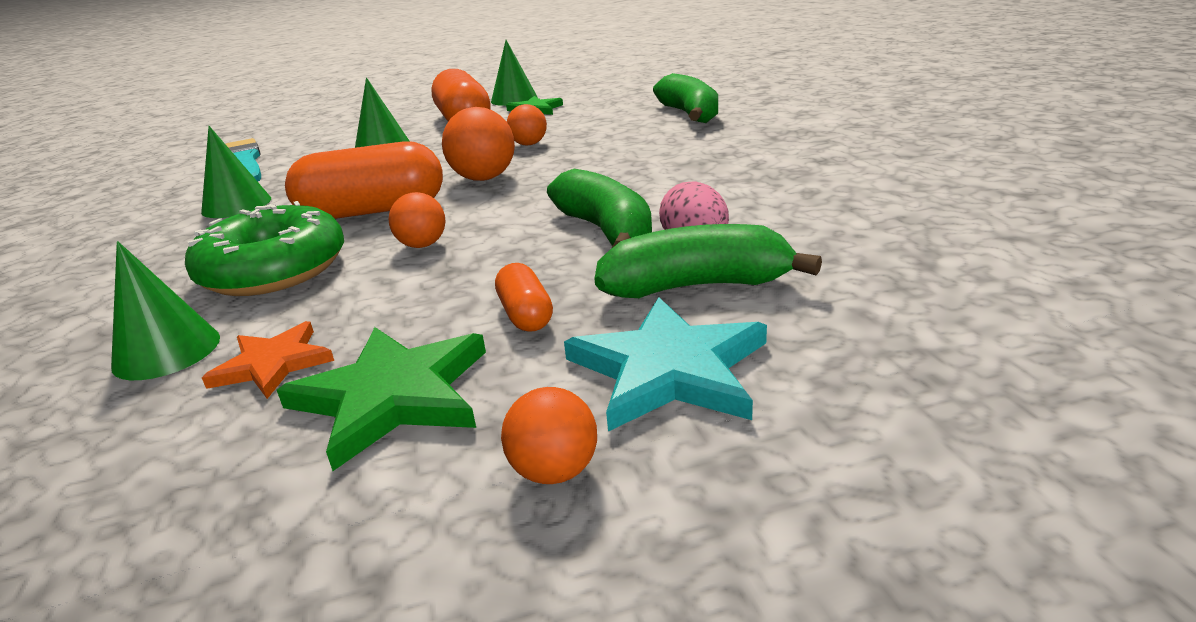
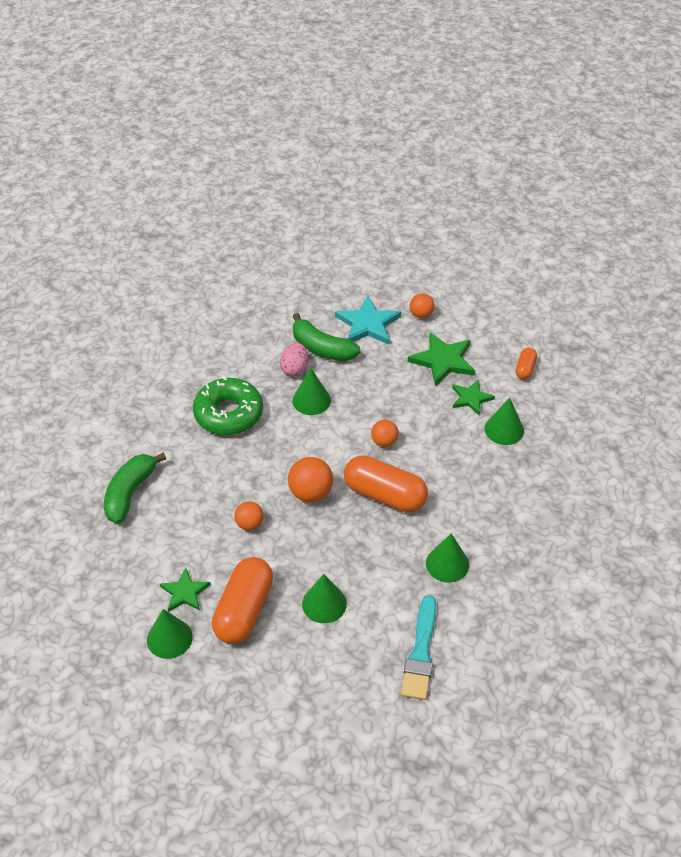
camera: 145 degrees left, 20 degrees up
(273, 364) = (471, 398): orange star -> green star
(274, 270) = (451, 465): green donut -> green donut (228, 413)
(525, 315) = (383, 370): orange capsule -> orange capsule (525, 369)
(606, 230) = (311, 400): green banana -> green cone

